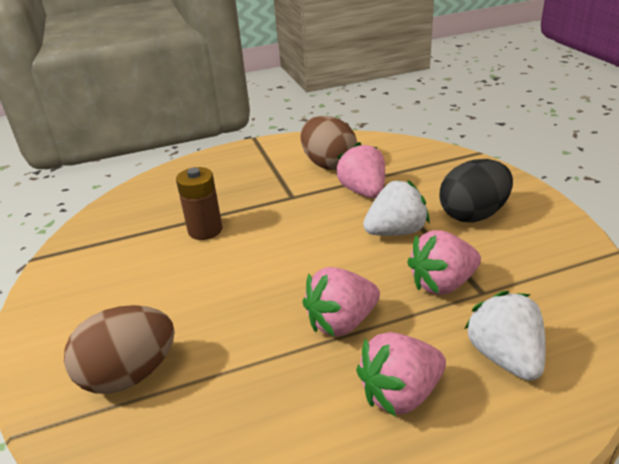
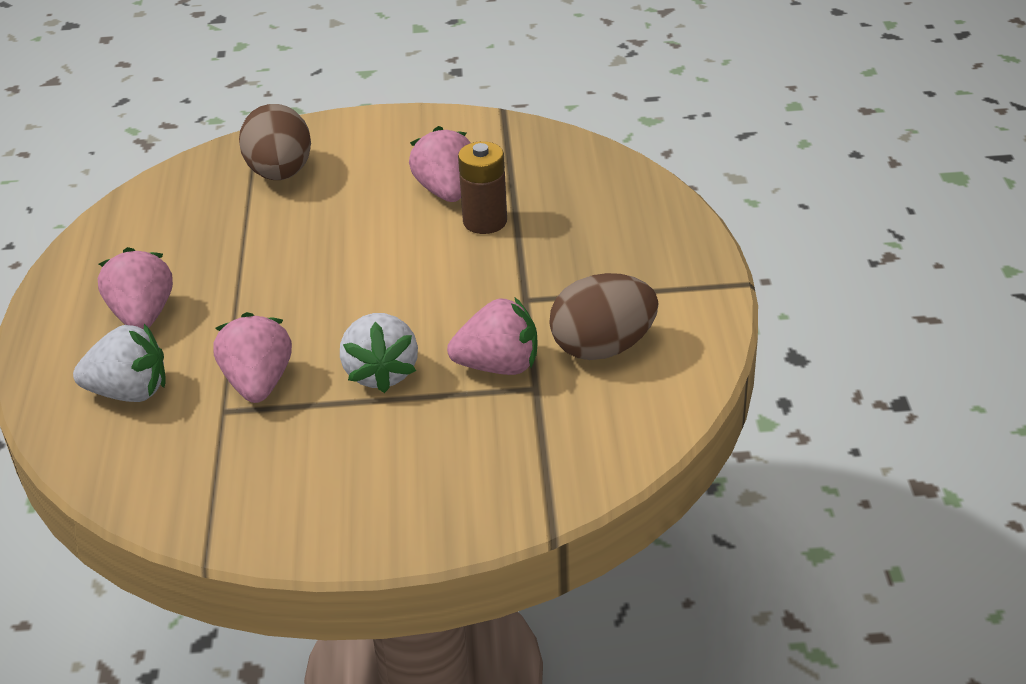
camera: 105 degrees right, 5 degrees up
(341, 322) = (254, 298): pink strawberry -> pink strawberry (446, 191)
(473, 215) = (372, 456): black egg -> none

